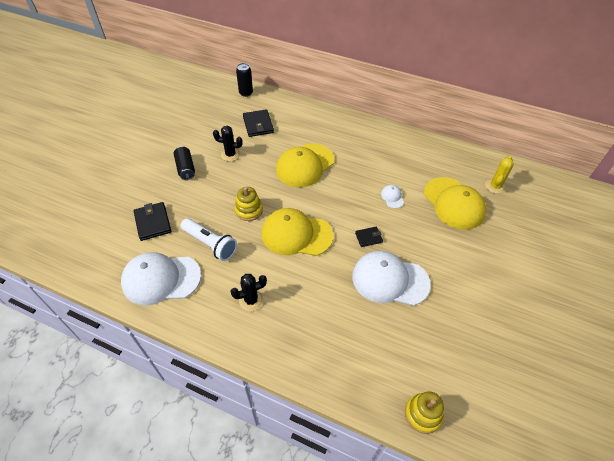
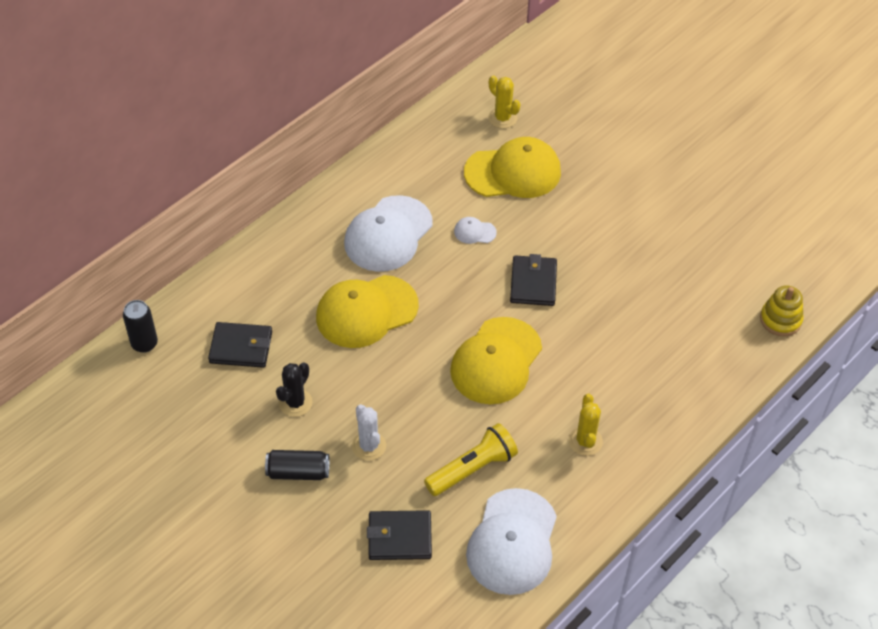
camera: 70 degrees left, 0 degrees up
(210, 244) = (472, 469): white flashlight -> yellow flashlight
(212, 192) = (369, 446): none -> white cactus
(249, 210) = (427, 406): yellow stacking toy -> none
(251, 300) = (585, 441): black cactus -> yellow cactus
(305, 165) = (366, 312): yellow cap -> yellow cap turned 90 degrees clockwise
(368, 237) = (533, 283): black wallet -> black wallet, size x1.67
(390, 280) = (606, 285): white cap -> white cap (388, 234)

